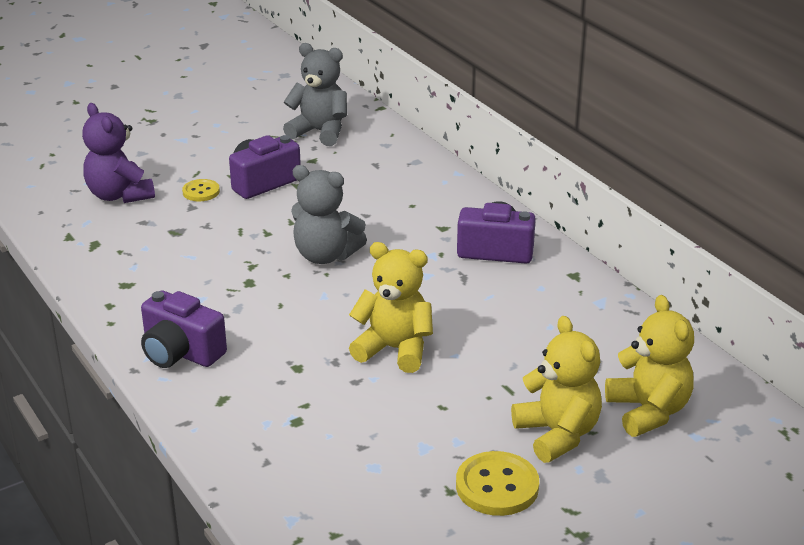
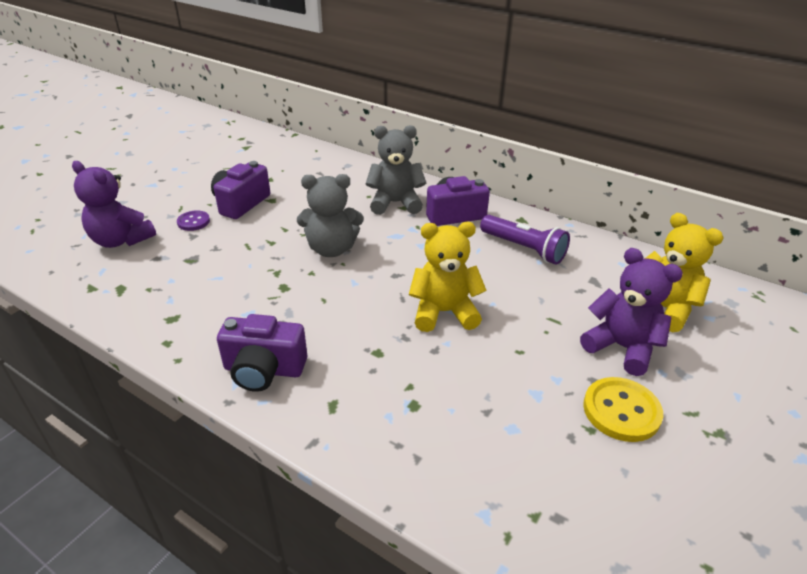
camera: 25 degrees left, 5 degrees up
(201, 192) = (193, 222): yellow button -> purple button
(319, 132) = (261, 158): grey teddy bear -> grey teddy bear (395, 203)
(544, 308) = (524, 249): none -> purple flashlight
(557, 434) = (622, 347): yellow teddy bear -> purple teddy bear

